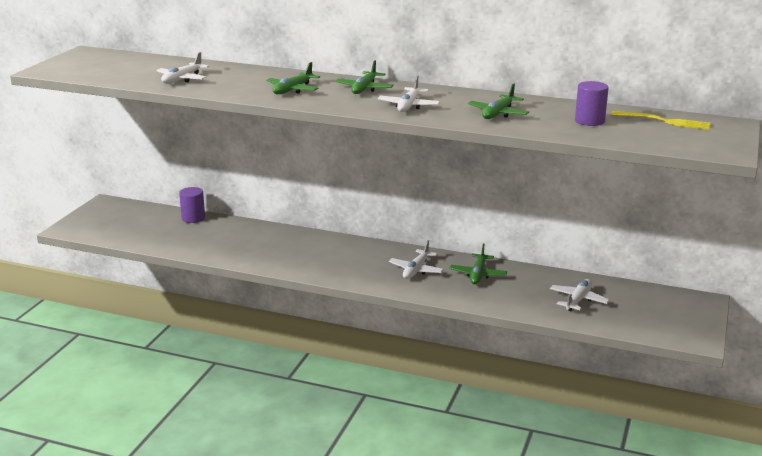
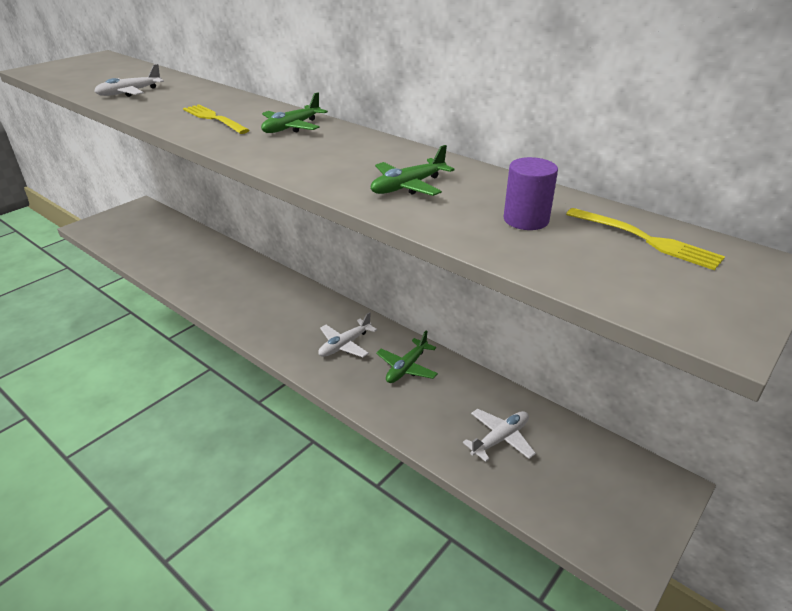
camera: 20 degrees right, 10 degrees up
(193, 218) = (194, 235): purple cylinder -> none
(292, 90) = (214, 119): green plane -> yellow fork
(408, 106) = (310, 158): white plane -> none

